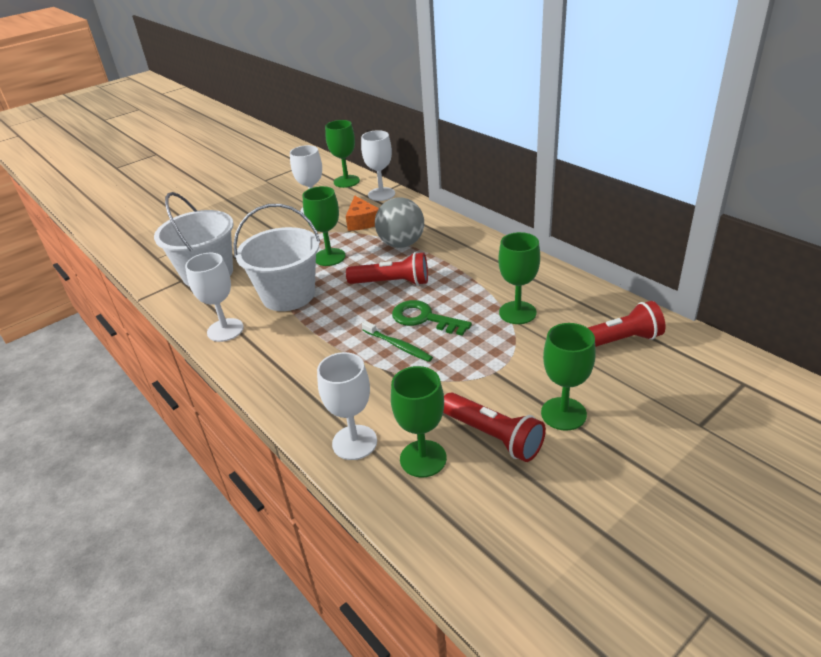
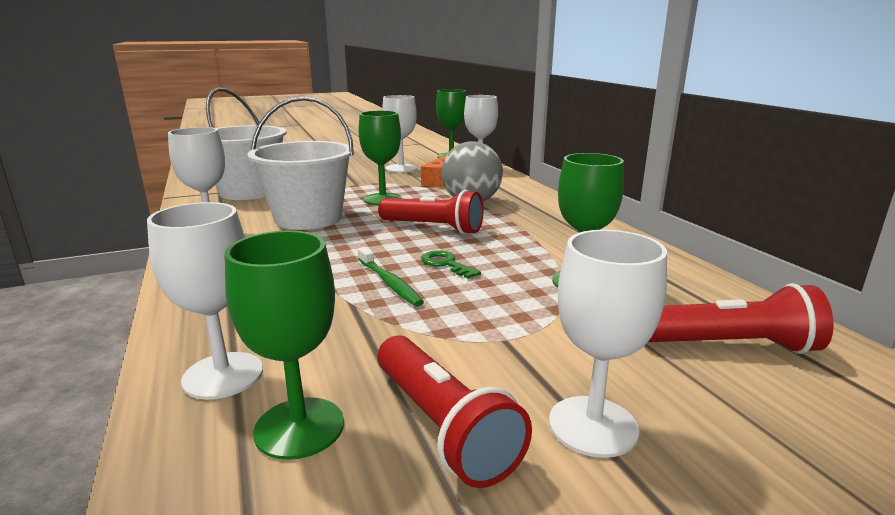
camera: 15 degrees right, 15 degrees down
(424, 318) = (445, 264): green key -> green key, size x0.61
(563, 414) = (593, 426): green goblet -> white goblet

